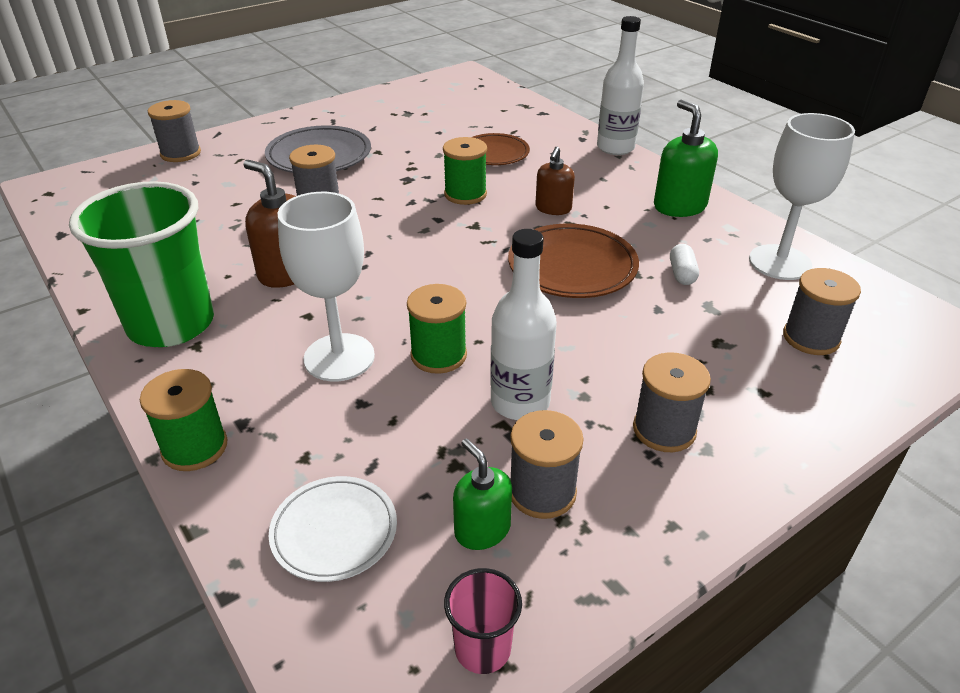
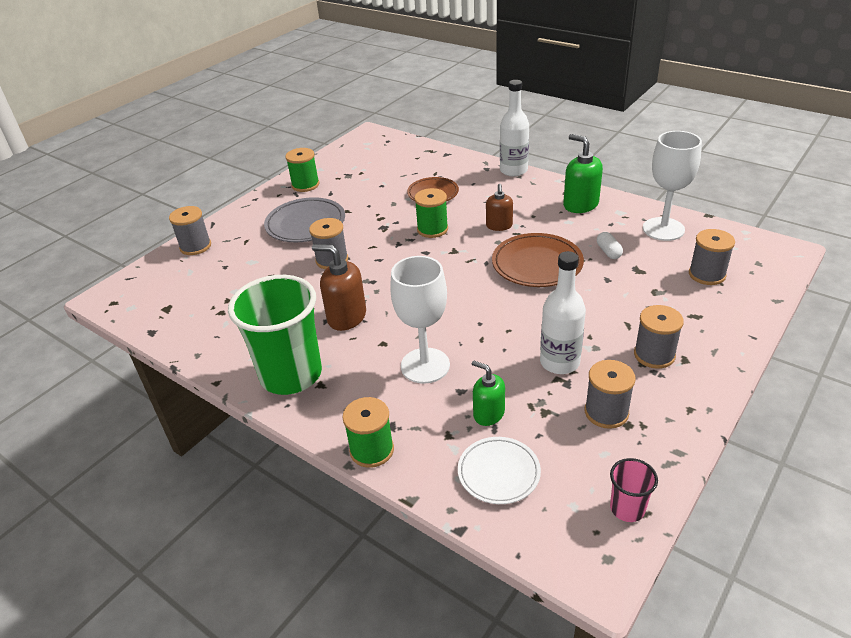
camera: 15 degrees left, 0 degrees up
(438, 355) = (489, 346): green spool -> green spool (305, 185)
(482, 529) = (585, 444): green soap dispenser -> green soap dispenser (488, 414)

